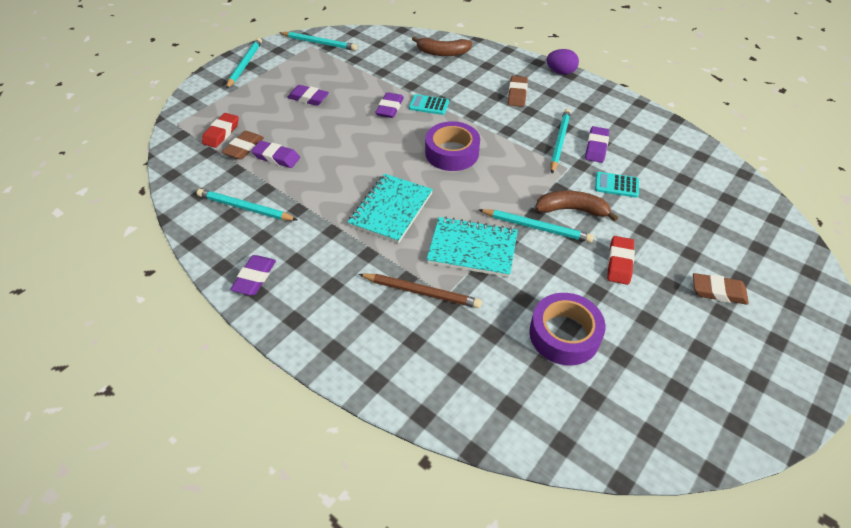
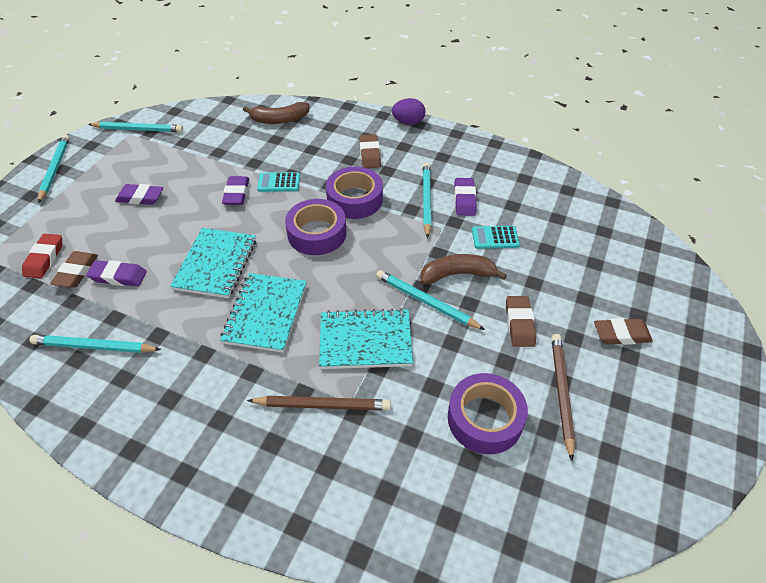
camera: 15 degrees left, 0 degrees up
(254, 278) = (125, 432): purple eraser -> none
(358, 162) = (216, 264): none -> turquoise notebook
(493, 130) = (355, 199): none -> purple tape
(536, 227) = (426, 302): turquoise pencil -> turquoise pencil turned 150 degrees counterclockwise
(619, 263) = (519, 324): red eraser -> brown eraser
(643, 329) = (561, 393): none -> brown pencil

